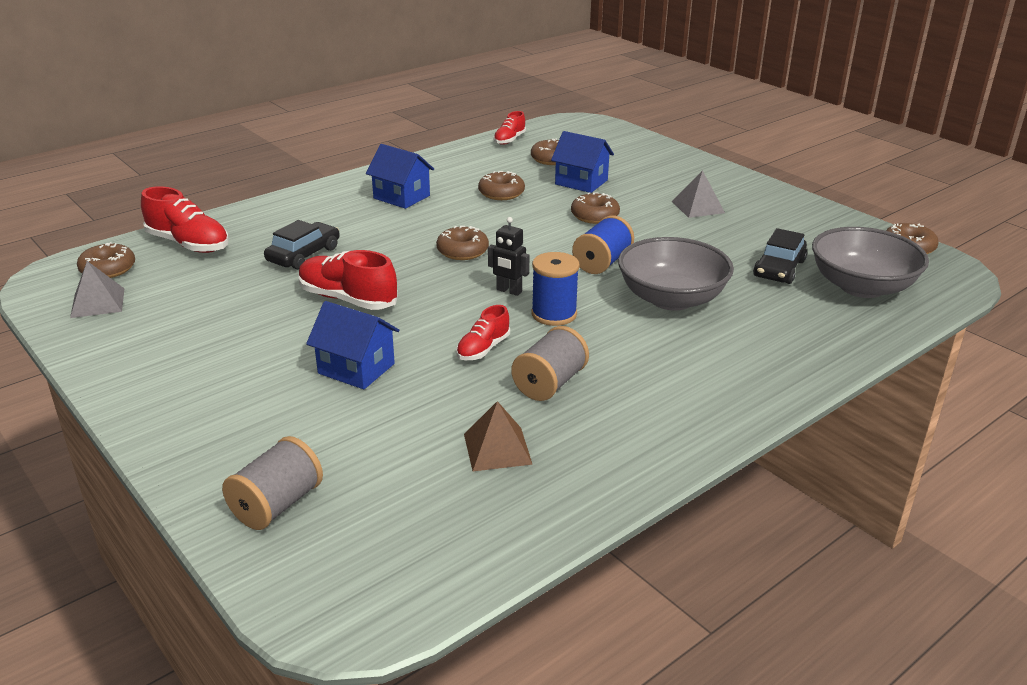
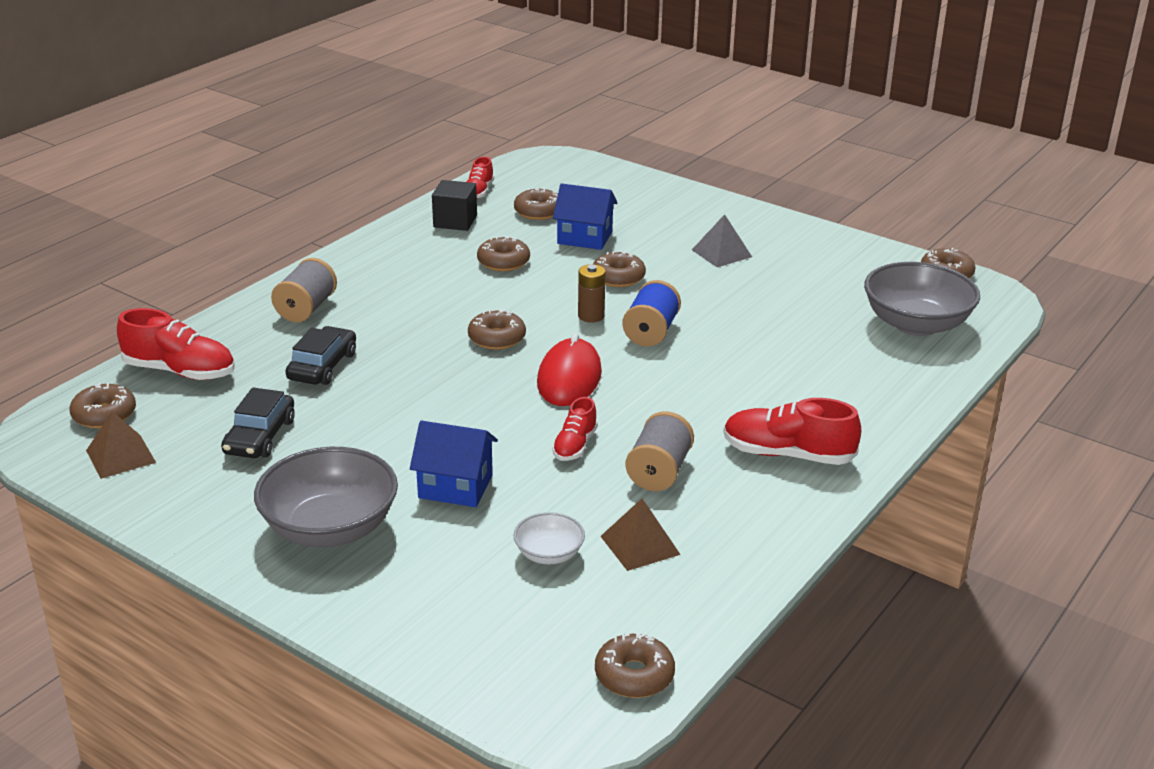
camera: 15 degrees left, 0 degrees up
(97, 303) = (120, 456): grey pyramid -> brown pyramid
(277, 505) = (455, 635): grey spool -> grey spool (306, 308)
(348, 299) = (402, 412): red shoe -> red shoe (788, 454)
(401, 197) = (393, 281): blue house -> none
(406, 443) = (549, 554): none -> white bowl
(425, 578) = (634, 675): none -> brown donut
(478, 159) = (455, 221): none -> black cube
(509, 291) = (569, 378): black robot -> red mouse
(554, 243) = (591, 316): none -> brown battery
(554, 314) = (628, 397): blue spool -> none
(671, 299) = (738, 363): grey bowl -> grey bowl (330, 528)
(779, 269) = (830, 315): black car -> black car (260, 436)

